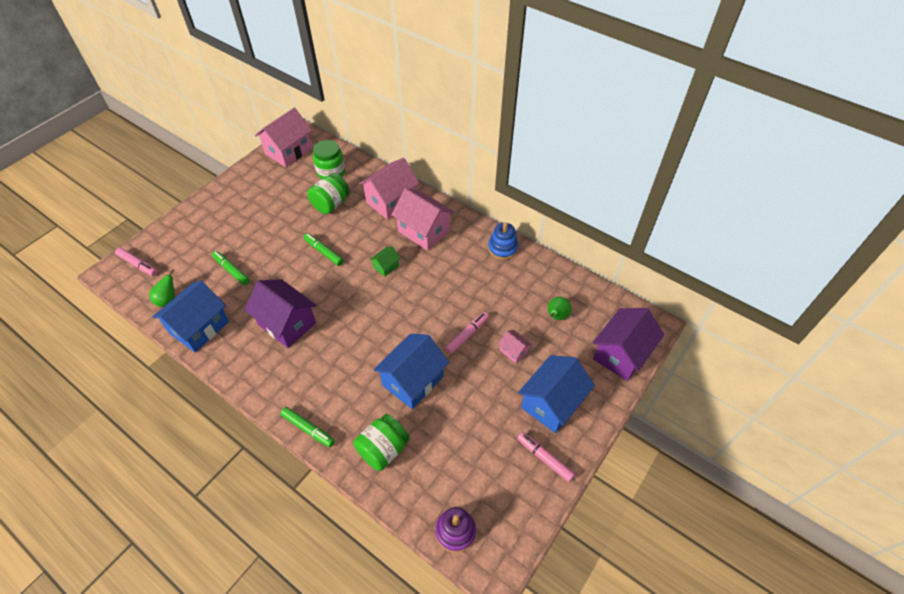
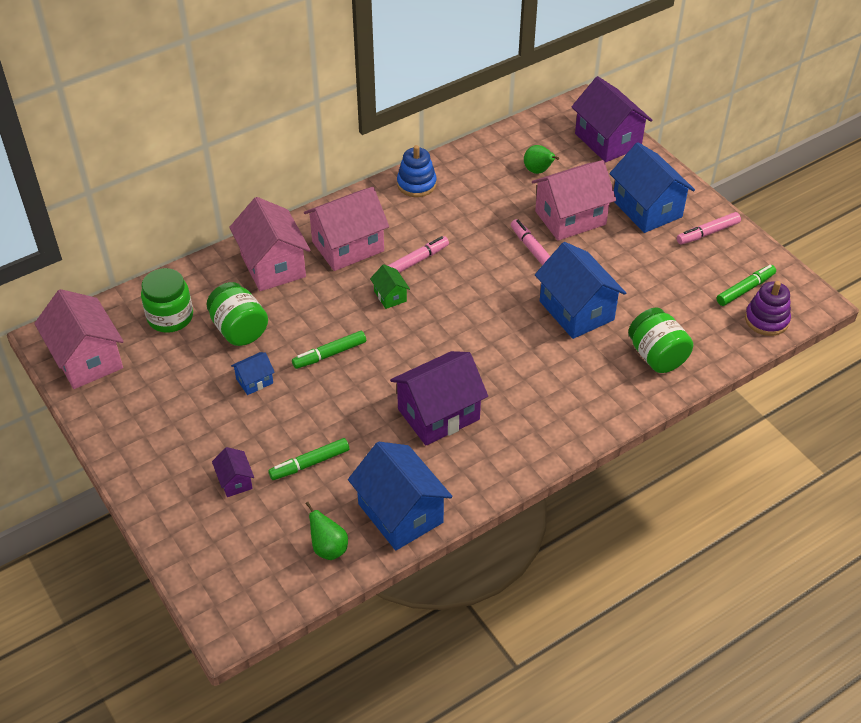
camera: 70 degrees left, 5 degrees down
(138, 264) = (233, 584): pink marker -> pink marker (417, 260)
(212, 241) = (235, 481): none -> purple house
(291, 224) = (254, 381): none -> blue house
(308, 429) = (607, 418): green marker -> green marker (745, 289)
(513, 351) = (570, 218): pink house -> pink house, size x2.13

